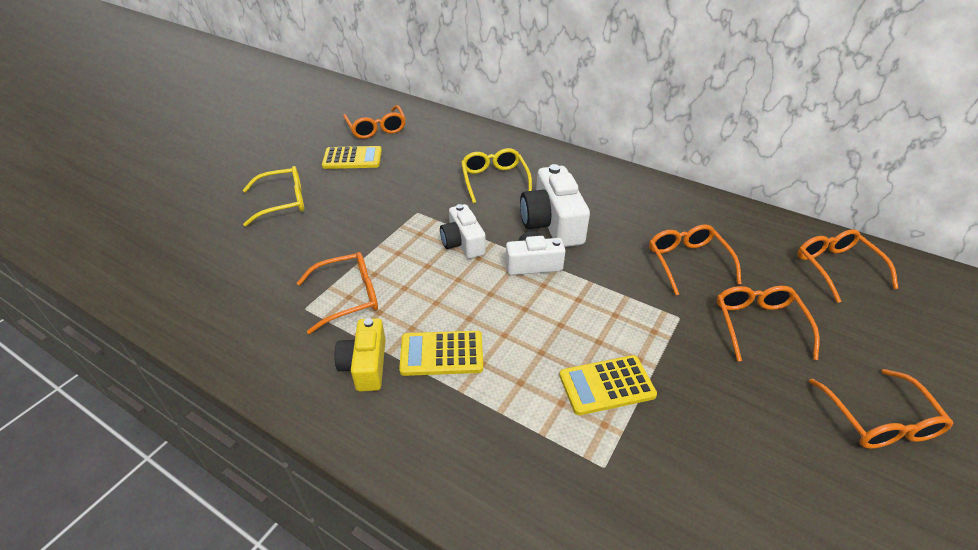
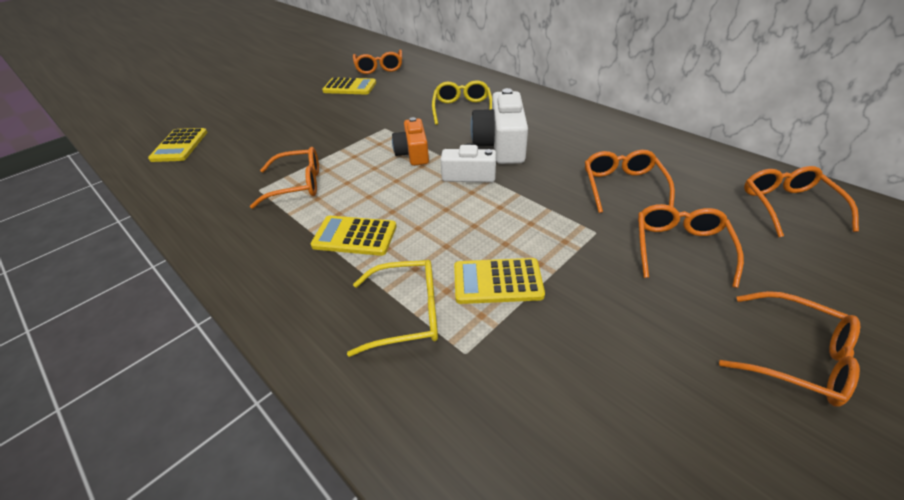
camera: 15 degrees right, 0 degrees up
(174, 258) = (180, 146): none -> yellow calculator
(283, 202) = (280, 113): yellow glasses -> yellow glasses (407, 313)
(365, 365) = (286, 237): yellow camera -> none
(462, 243) = (413, 153): white camera -> orange camera
(879, 420) = (796, 357): orange glasses -> orange glasses turned 60 degrees counterclockwise

